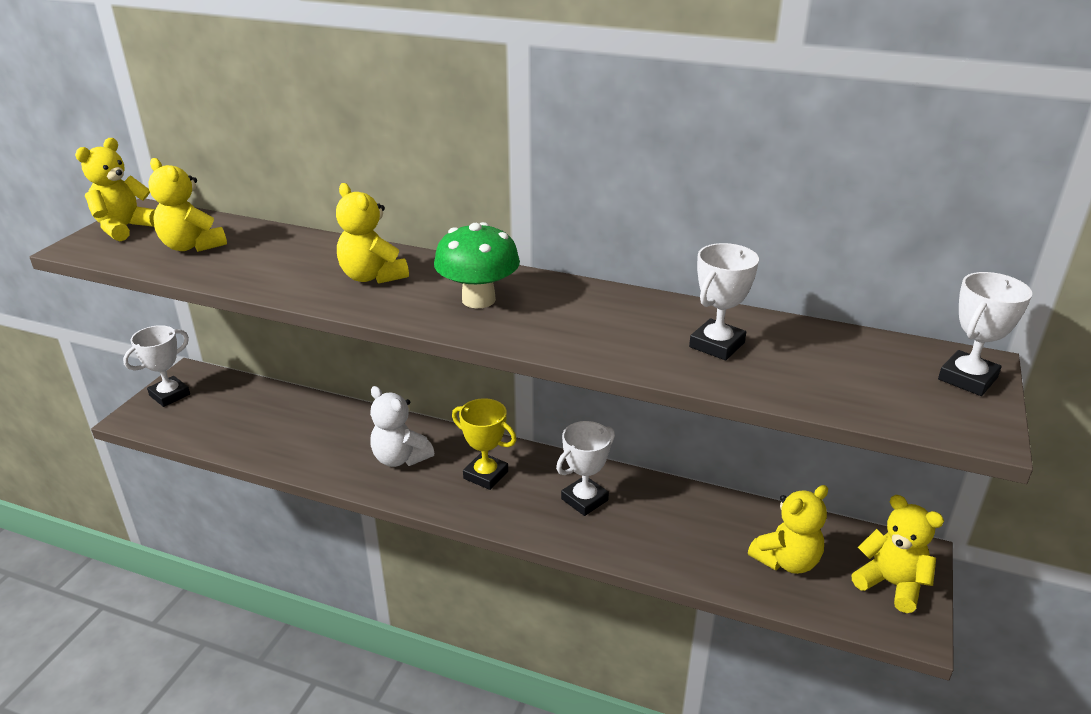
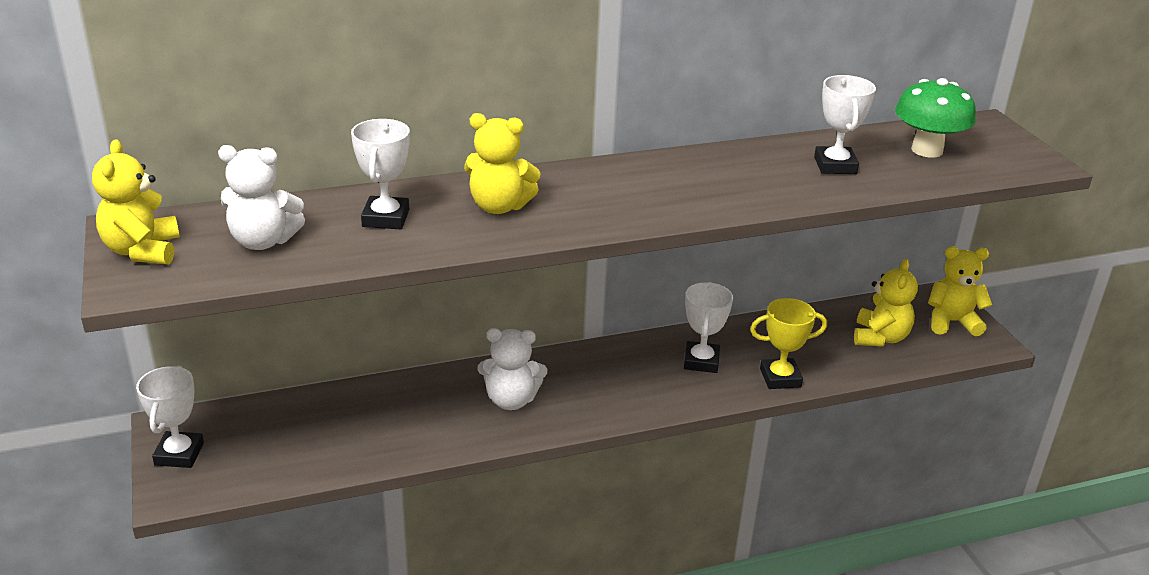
camera: 40 degrees left, 0 degrees up
(192, 246) = (263, 241): yellow teddy bear -> white teddy bear
(478, 299) = (621, 193): green mushroom -> green mushroom (927, 150)
(485, 475) = (602, 379): yellow trophy -> yellow trophy (780, 378)
(967, 379) = (995, 134): white trophy -> white trophy (386, 218)

